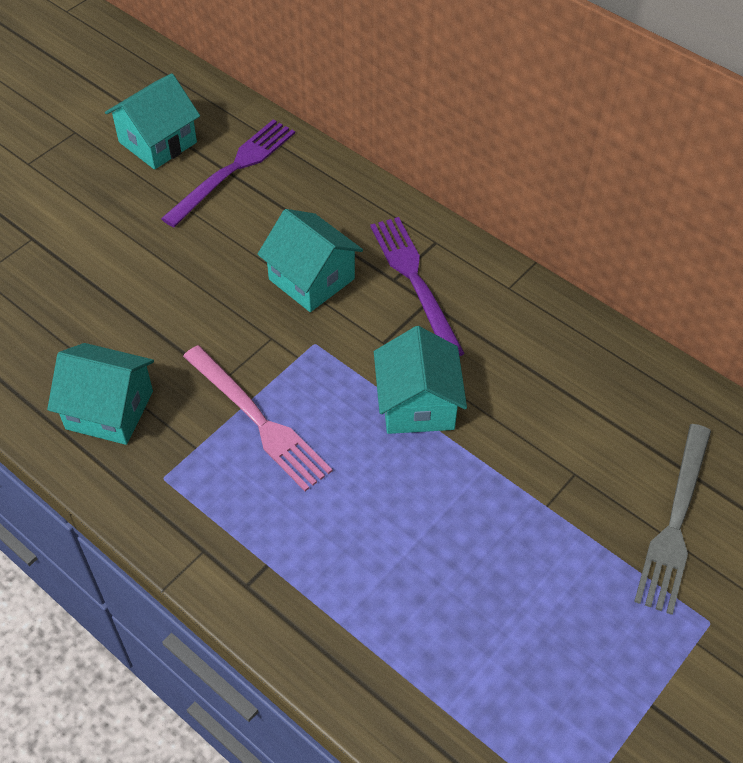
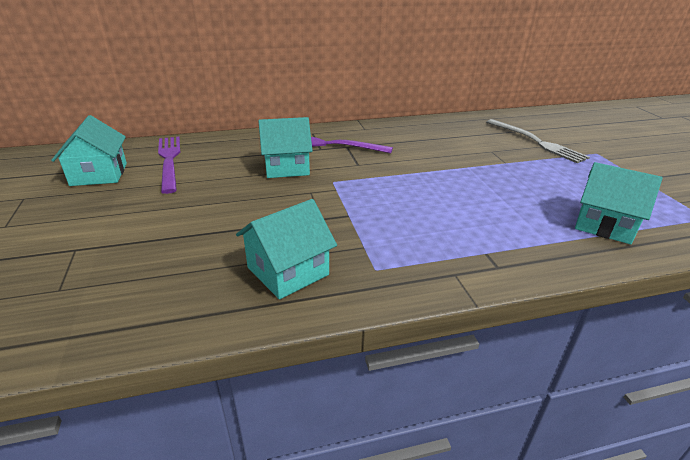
camera: 55 degrees left, 20 degrees down
(258, 420) = (367, 217): pink fork -> none
(417, 404) = (410, 169): turquoise house -> turquoise house (604, 224)

